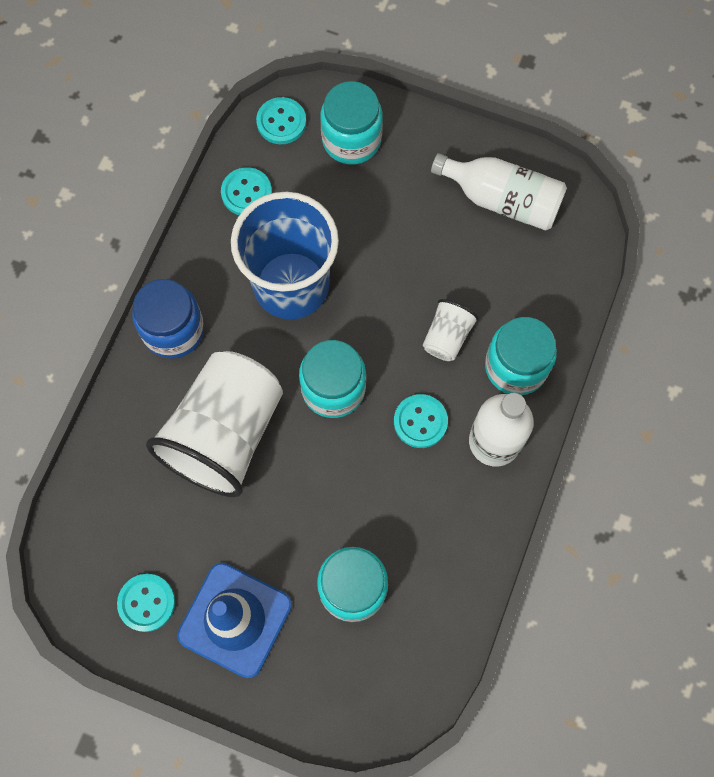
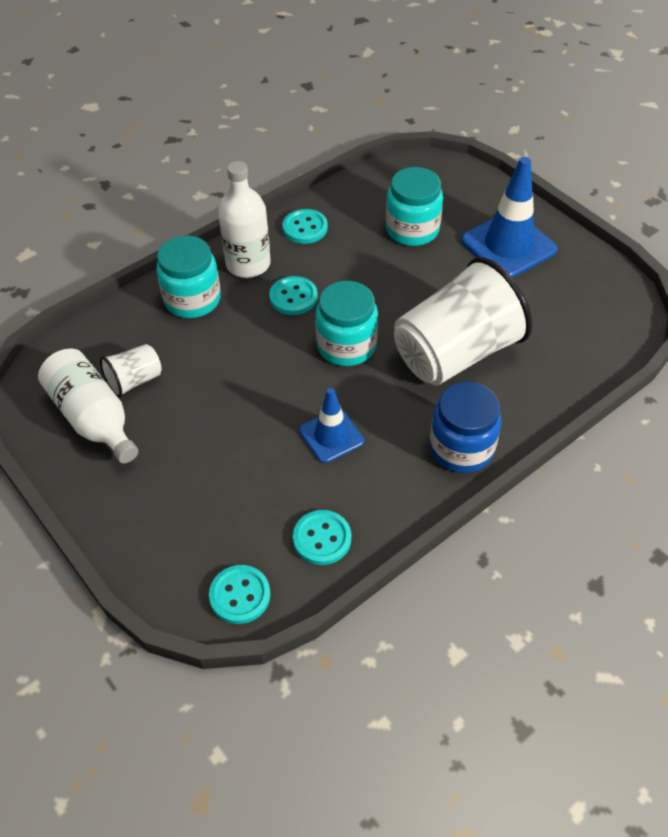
camera: 150 degrees left, 20 degrees down
(146, 603) = (572, 278): turquoise button -> turquoise button (305, 228)
(291, 285) = (331, 436): blue cup -> blue traffic cone
(351, 140) = (183, 540): turquoise jar -> none
(447, 337) = (228, 340): white cup -> white cup (134, 381)

